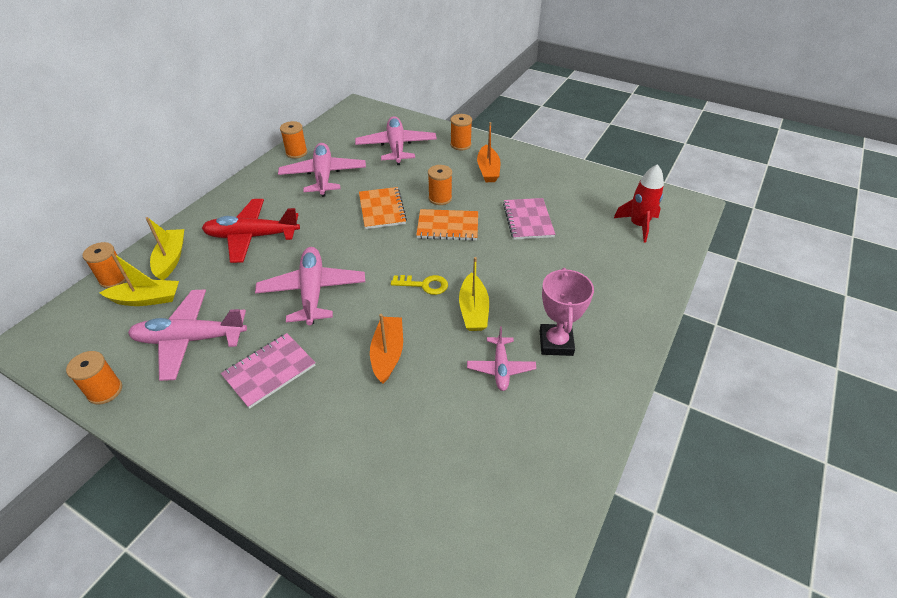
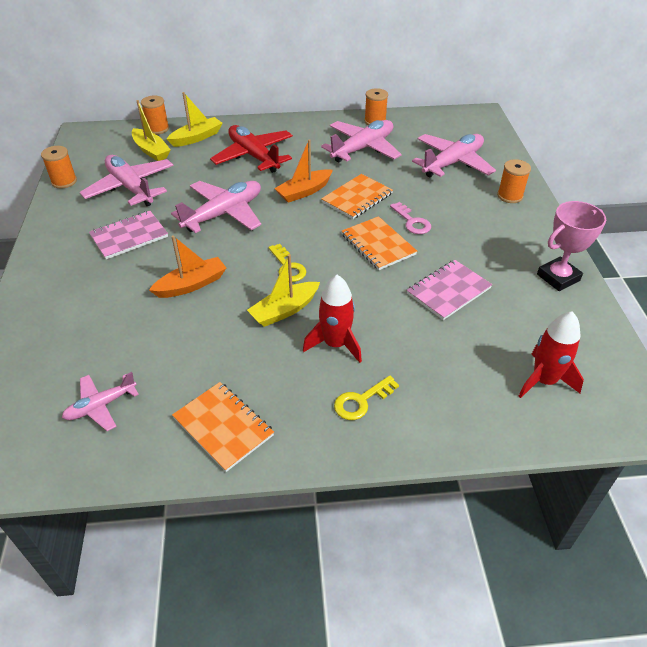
camera: 55 degrees right, 0 degrees up
(269, 371) = (129, 236): pink notebook -> pink notebook turned 45 degrees counterclockwise
(440, 198) = (412, 222): orange spool -> pink key
(488, 170) = (493, 231): orange boat -> orange boat (304, 192)
(500, 368) = (229, 359): pink plane -> pink plane (101, 406)
(534, 300) = (335, 344): none -> red rocket
(556, 343) = (291, 384): pink trophy -> pink trophy (558, 277)
(572, 404) = (223, 427): none -> orange notebook
(599, 314) = (361, 401): none -> yellow key

